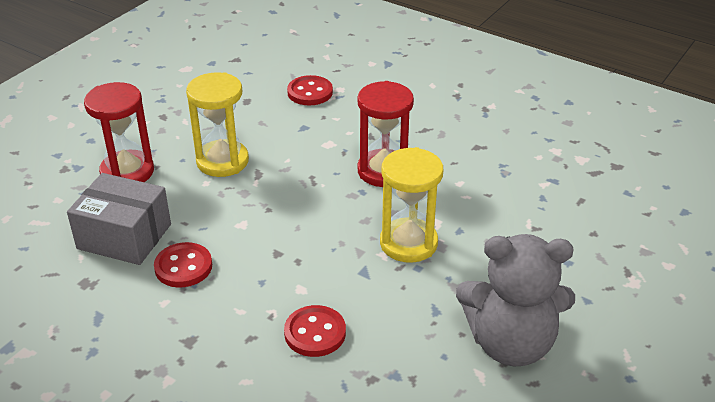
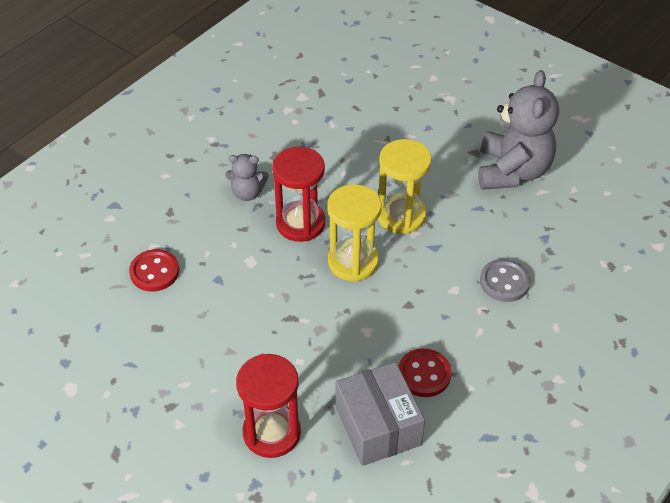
camera: 85 degrees left, 10 degrees up
(124, 236) = (378, 426): grey box -> grey box turned 45 degrees counterclockwise
(222, 161) = (266, 347): yellow hourglass -> yellow hourglass (353, 262)
(315, 333) = (504, 282): red button -> grey button
(420, 134) = (247, 193): none -> grey teddy bear

